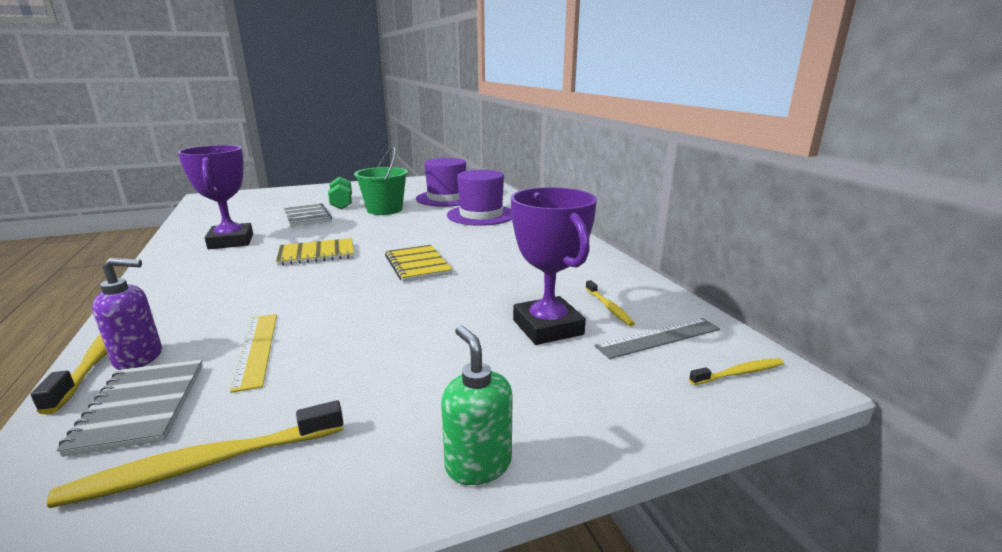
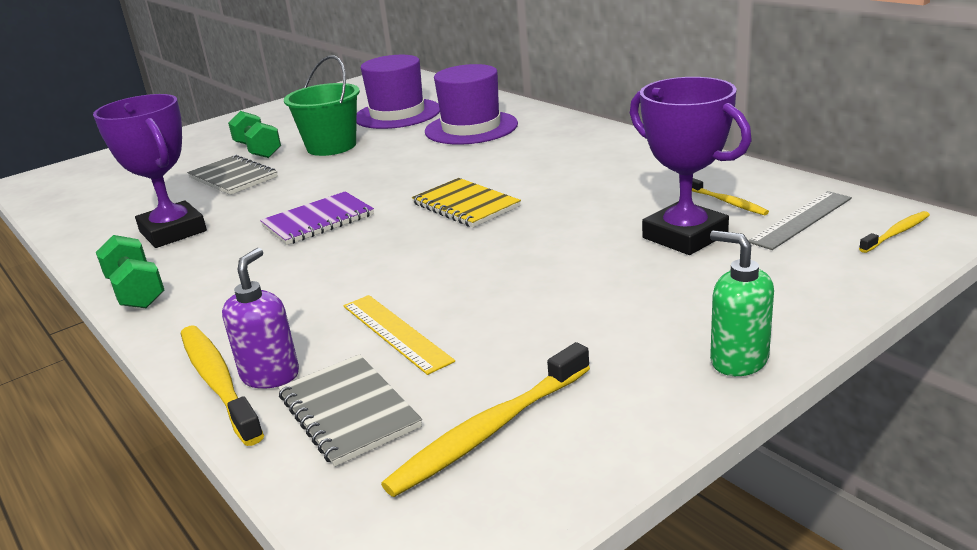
camera: 15 degrees left, 5 degrees up
(139, 358) = (270, 375): purple soap dispenser -> purple soap dispenser turned 45 degrees counterclockwise
(158, 274) = (136, 292): none -> green dumbbell
(316, 254) = (318, 221): yellow notebook -> purple notebook

